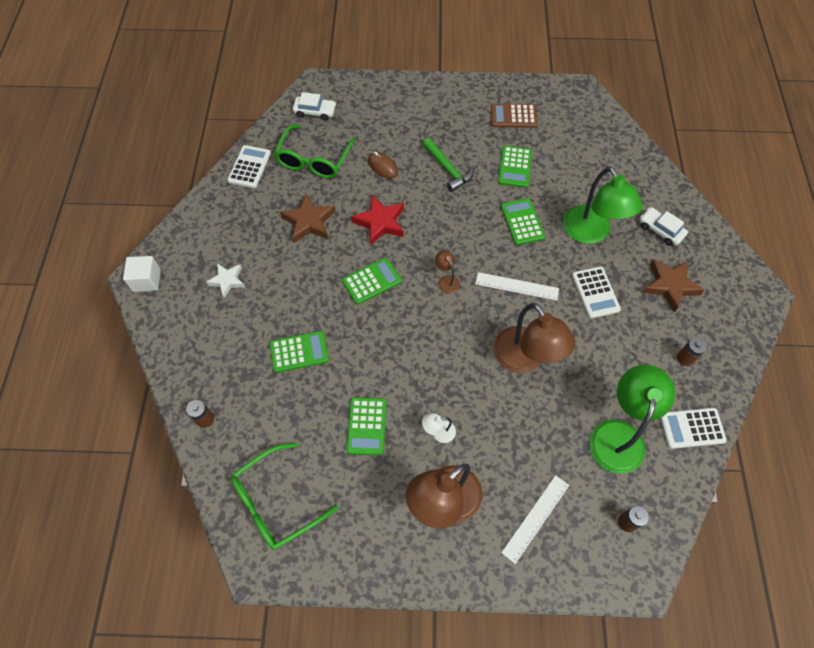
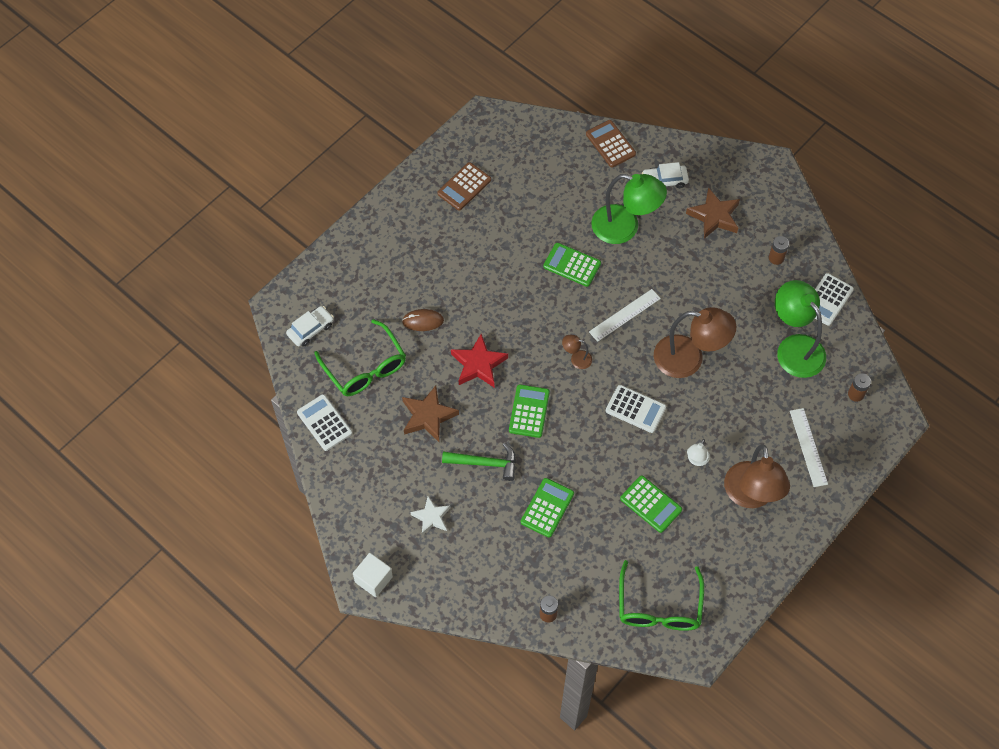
camera: 50 degrees left, 0 degrees up
(448, 169) = (472, 276): green hammer -> green hammer (485, 463)
(515, 167) = (515, 227): green calculator -> none
(595, 292) = (676, 268): white calculator -> white calculator (635, 409)
(649, 175) = (610, 144): none -> brown calculator

